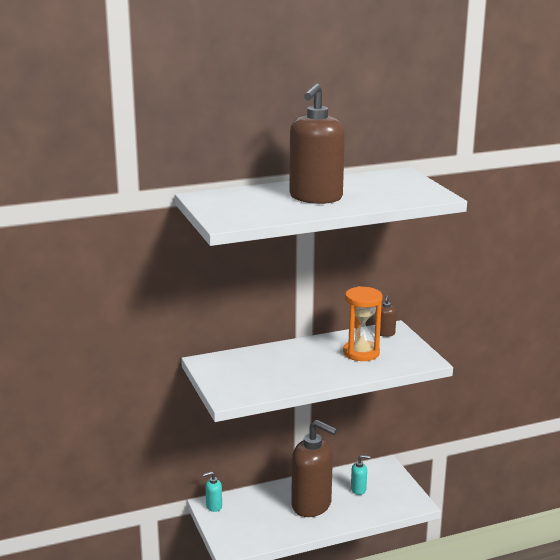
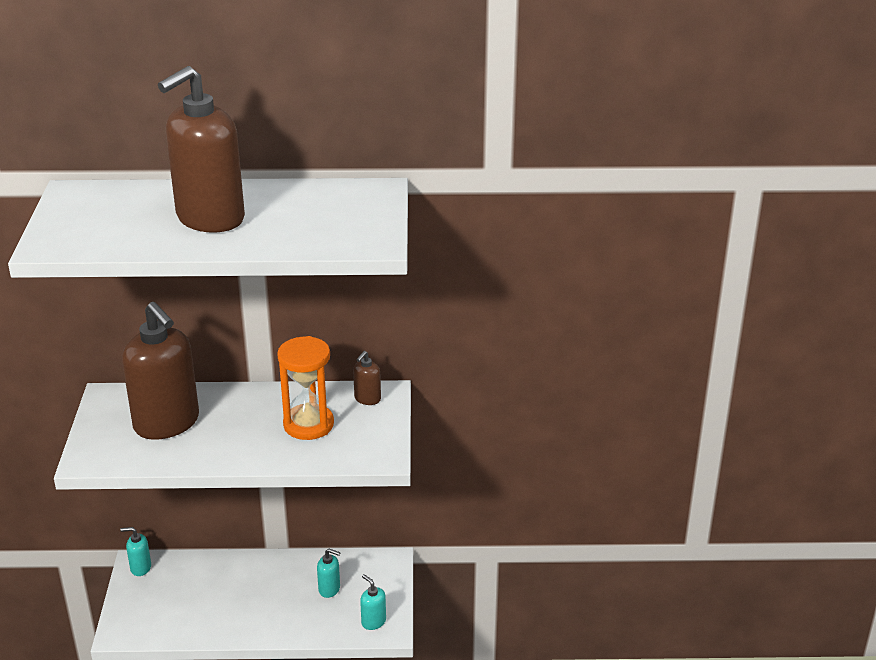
camera: 20 degrees right, 10 degrees up
(312, 505) = (256, 597): brown soap dispenser -> brown soap dispenser (167, 423)
(403, 501) = (373, 621): none -> turquoise soap dispenser

